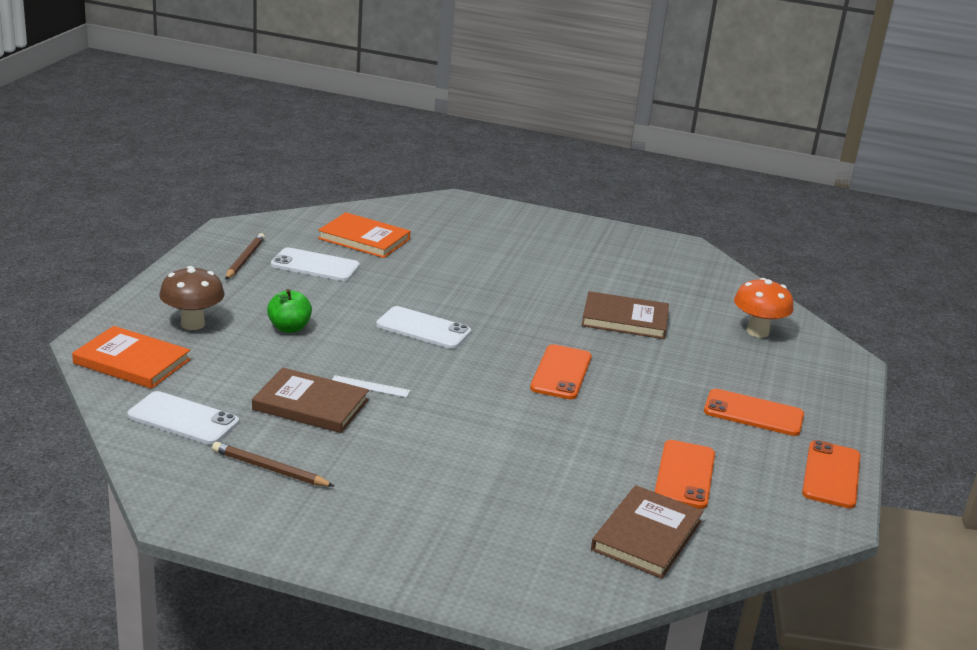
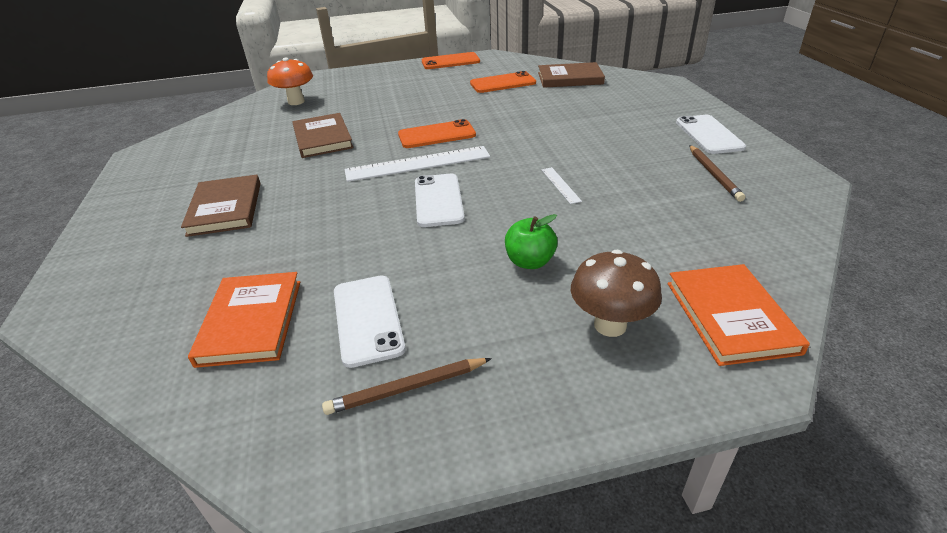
camera: 115 degrees left, 10 degrees up
(183, 419) = (739, 234): white phone -> white phone (708, 135)
(310, 405) = (623, 195): brown book -> brown book (225, 208)
(504, 342) = (418, 164): none -> white ruler
(753, 413) = (411, 83): orange phone -> none

